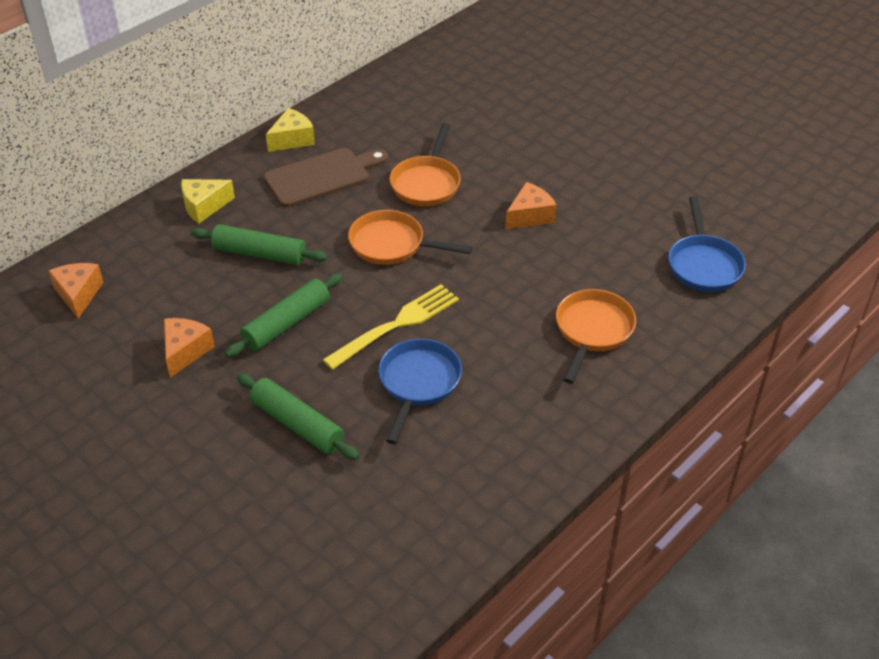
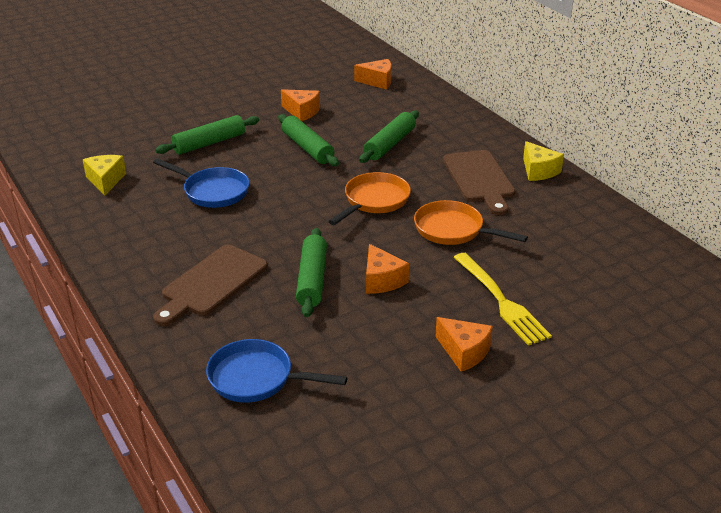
camera: 105 degrees right, 10 degrees down
(204, 206) = (456, 127): yellow cheese -> yellow cheese (105, 181)
(396, 325) = (278, 190): yellow fork -> yellow fork (501, 301)
(551, 261) = (312, 279): none -> green rolling pin
(592, 331) = (211, 283): orange pan -> brown cutting board
(603, 156) = (464, 352): none -> orange cheese

